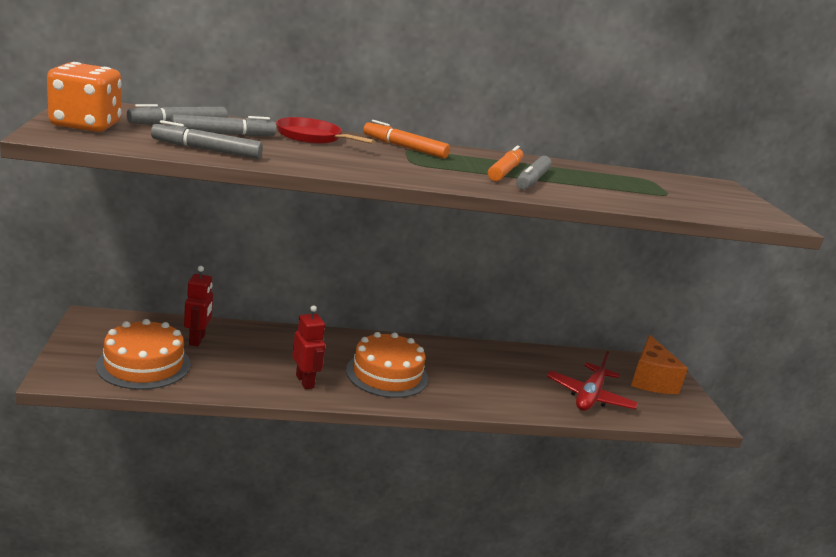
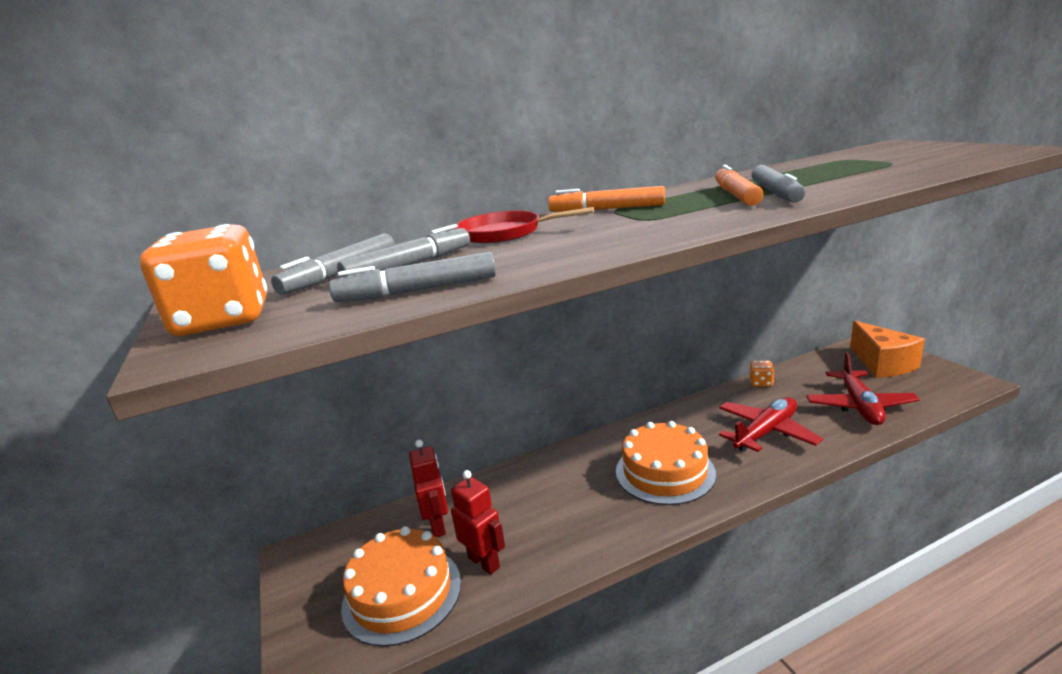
camera: 10 degrees left, 0 degrees up
(305, 381) = (595, 524): red robot -> red robot (484, 562)
(492, 382) = (766, 432): none -> red plane
(531, 352) = (761, 383): none -> orange dice

